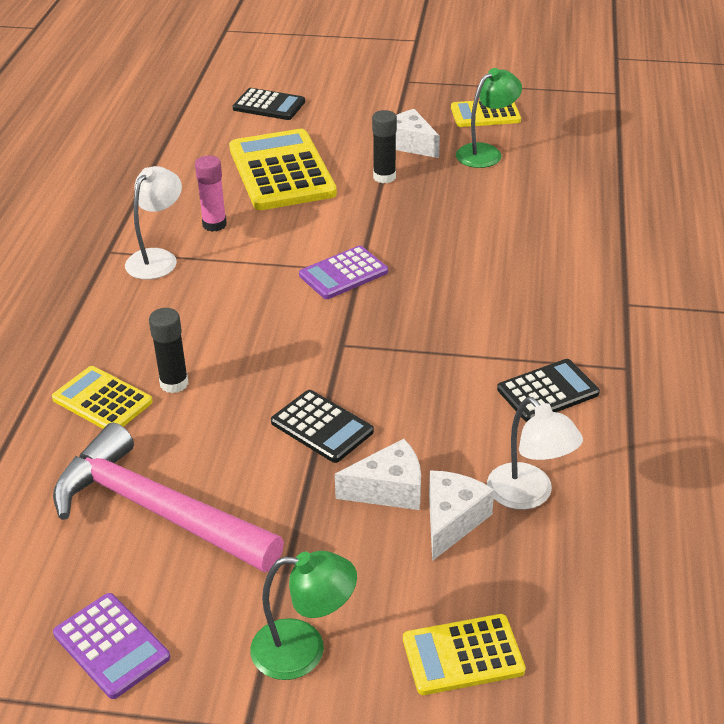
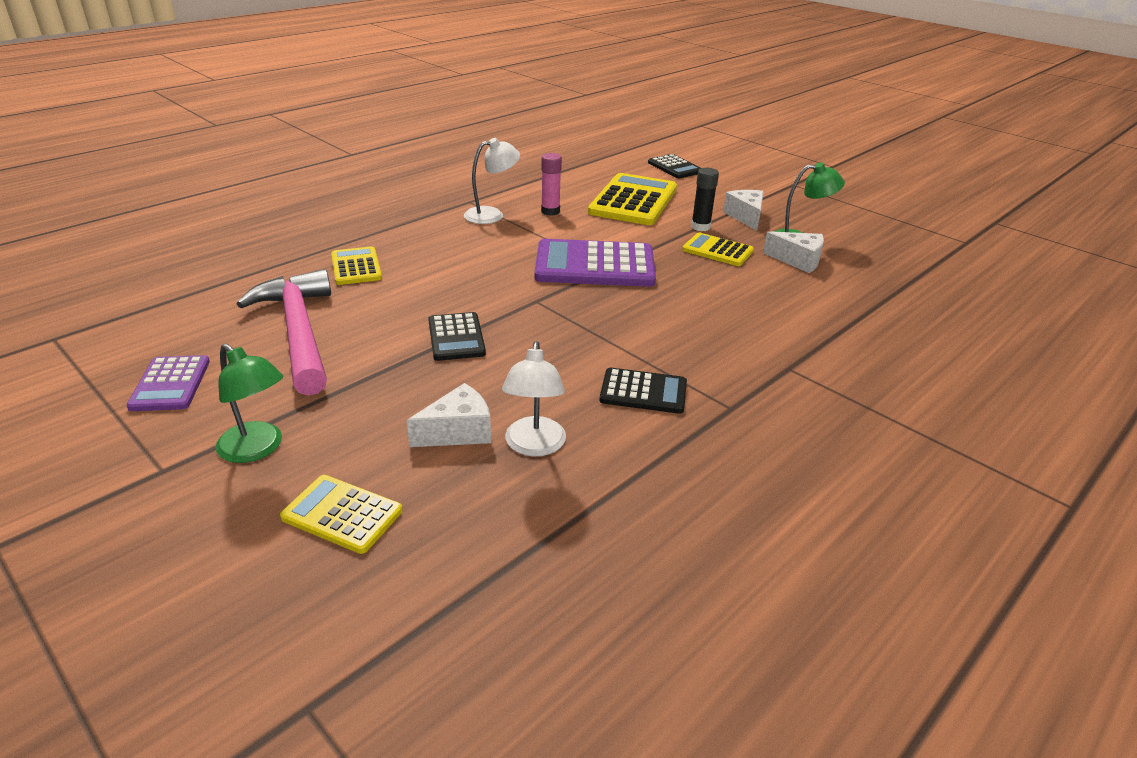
camera: 35 degrees right, 5 degrees down
(174, 383) = (406, 276): black glue stick -> none
(343, 273) = (595, 265): purple calculator -> purple calculator, size x1.81
(389, 490) = (444, 392): white cheese -> white cheese (798, 260)
(485, 114) = (830, 219): yellow calculator -> yellow calculator (717, 250)

